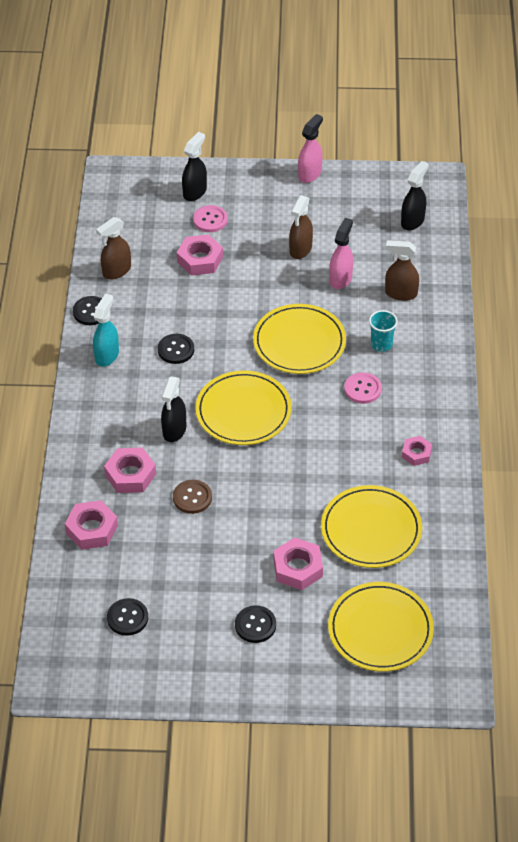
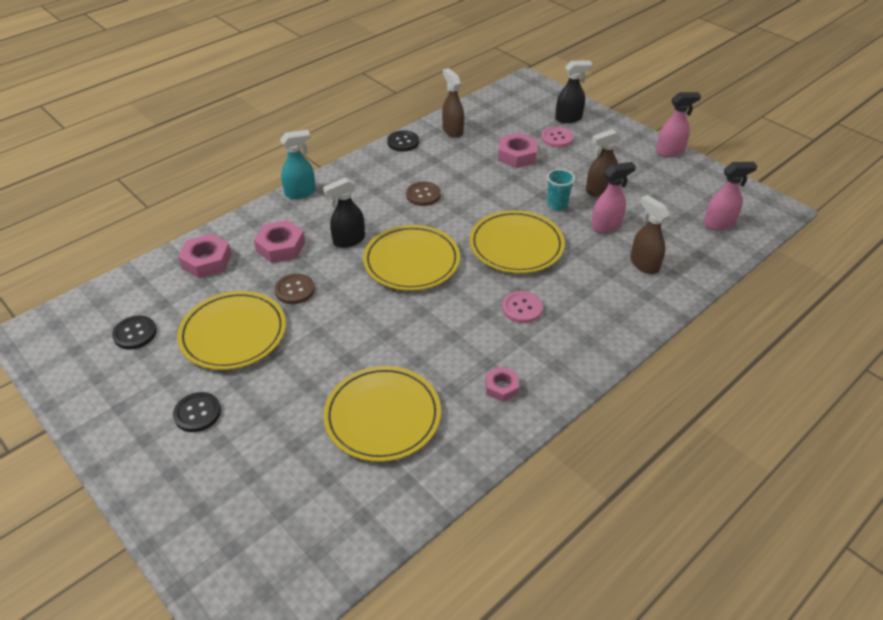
camera: 45 degrees right, 5 degrees down
(107, 355) = (375, 170): turquoise spray bottle -> turquoise spray bottle (300, 192)
(116, 271) = (452, 131): brown spray bottle -> brown spray bottle turned 60 degrees clockwise
(176, 350) = (423, 195): black button -> brown button
(298, 568) = (288, 397): pink nut -> none
(380, 630) = (274, 504): yellow plate -> yellow plate (233, 333)
(381, 344) = (580, 288): turquoise cup -> turquoise cup (557, 205)
(412, 221) = (719, 224): black spray bottle -> pink spray bottle

